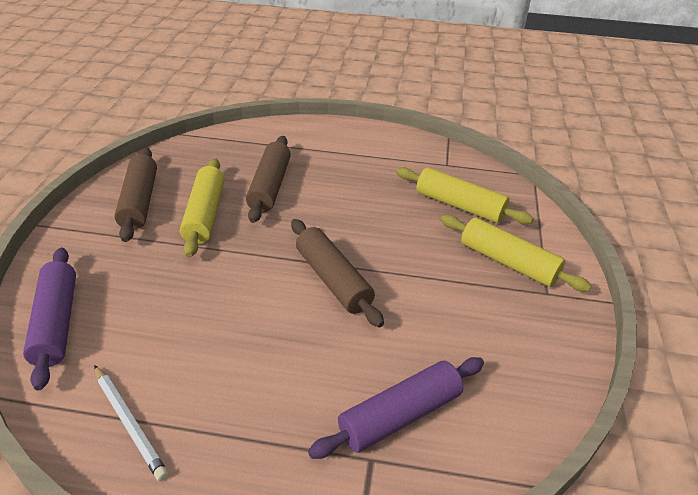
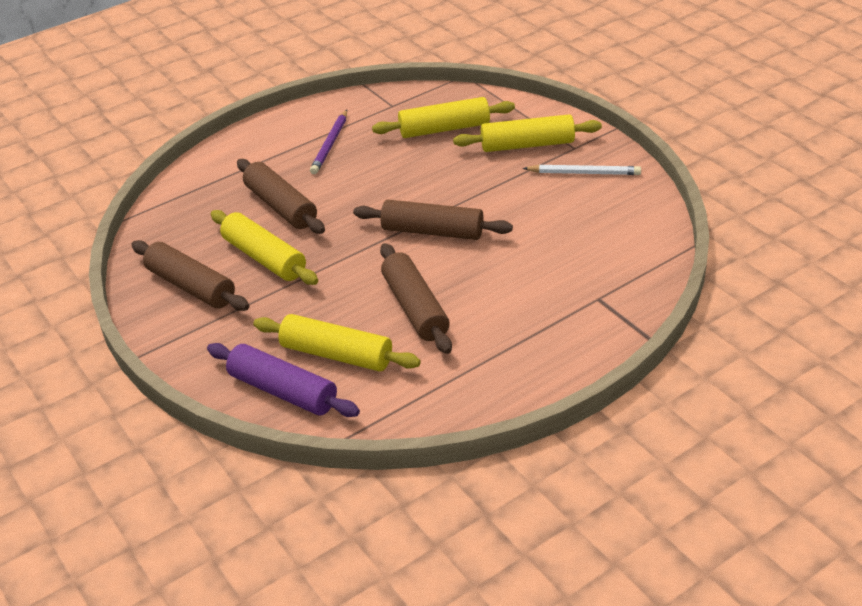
camera: 40 degrees left, 0 degrees up
(126, 324) = (337, 354): none -> yellow rolling pin
(129, 423) = (437, 391): white pencil -> white pencil (584, 173)
(228, 333) = (415, 308): none -> brown rolling pin
(364, 165) = (330, 144): none -> purple pencil
(400, 415) = (583, 269): purple rolling pin -> none

